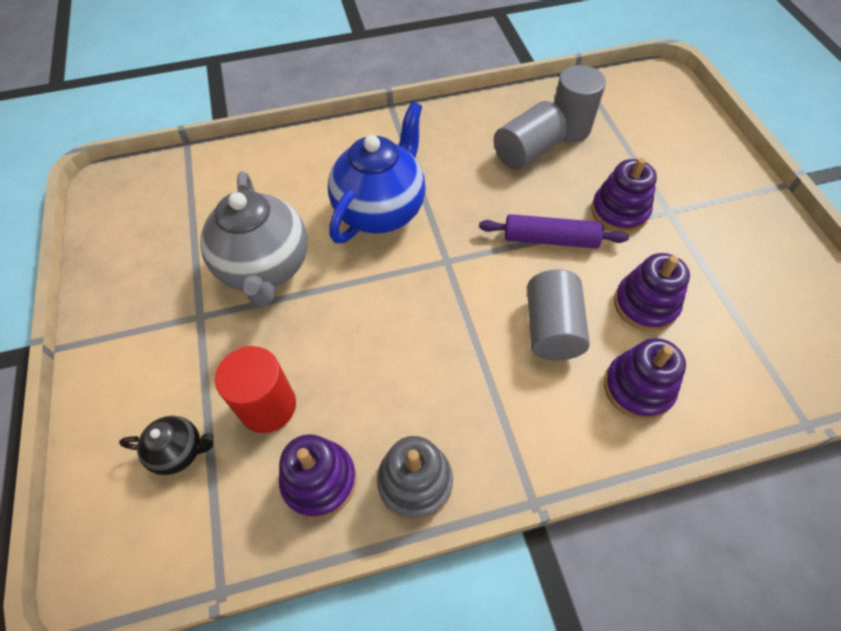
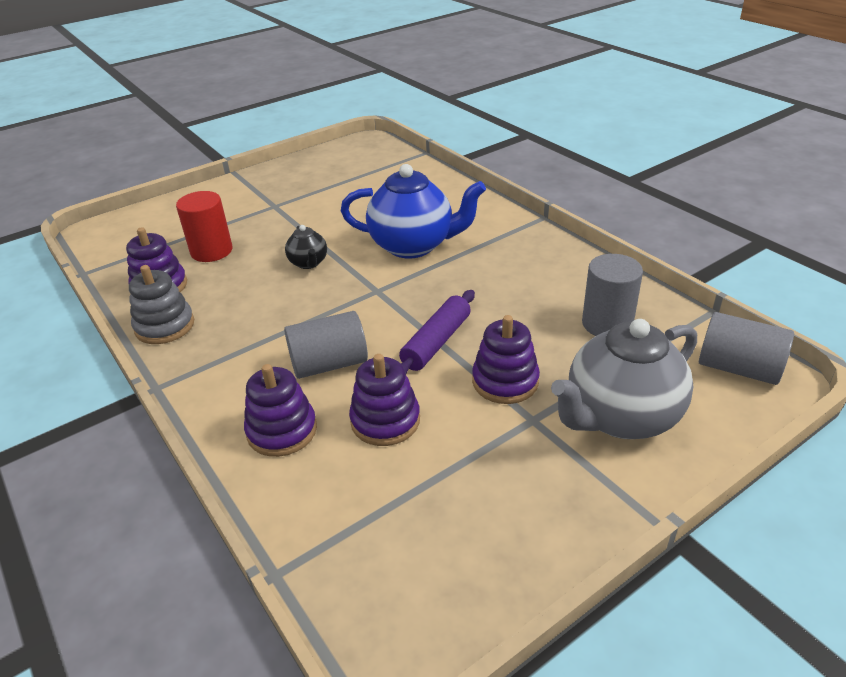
camera: 70 degrees right, 20 degrees down
(179, 451) = (171, 231): black teapot -> black teapot (308, 263)
(265, 268) = (326, 216): grey teapot -> grey teapot (620, 417)
(527, 152) = (546, 304): grey cylinder -> grey cylinder (738, 368)
(550, 239) = (436, 342): purple rolling pin -> purple rolling pin turned 45 degrees clockwise

